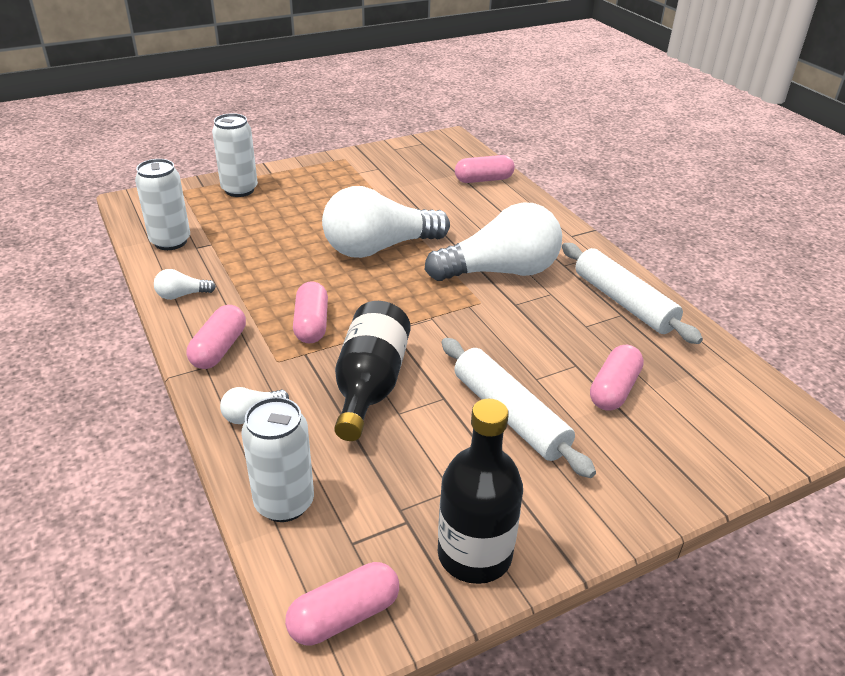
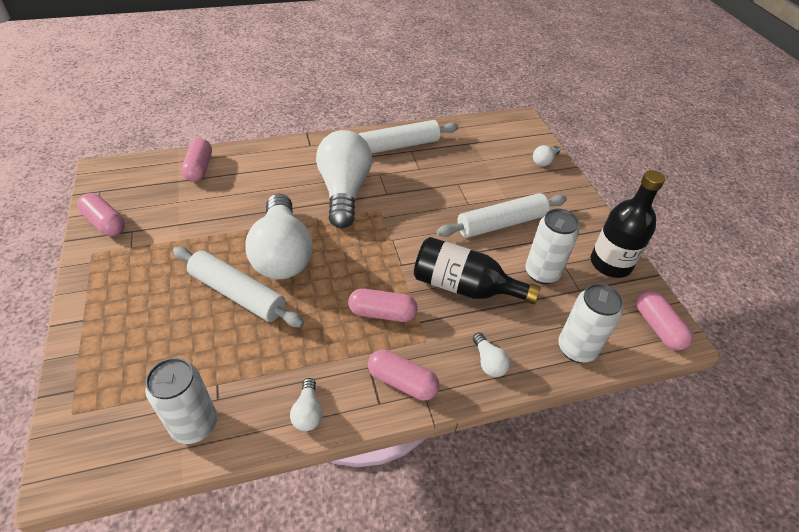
camera: 80 degrees left, 10 degrees up
(239, 190) = (107, 352): white can -> white can (542, 273)
(316, 234) = (238, 294): none -> white rolling pin
(614, 389) = (483, 175): pink capsule -> pink capsule (105, 223)
(705, 464) = (544, 161): none -> white light bulb

